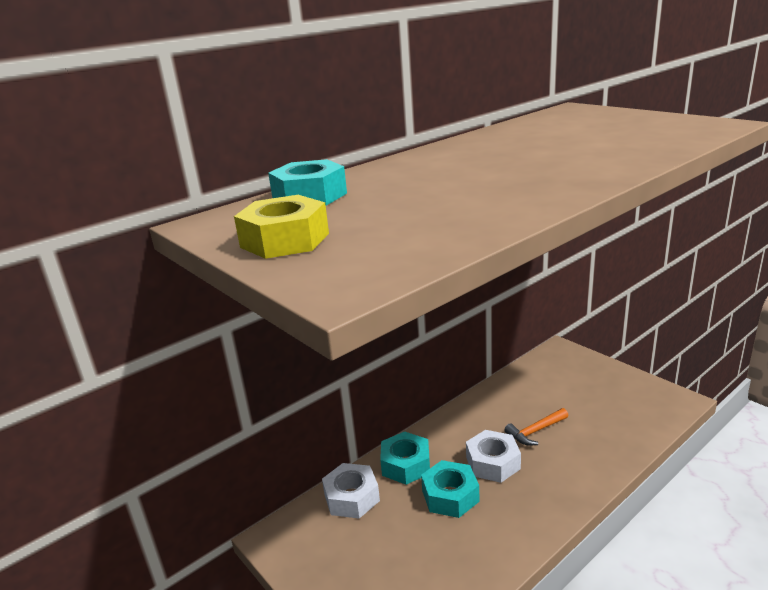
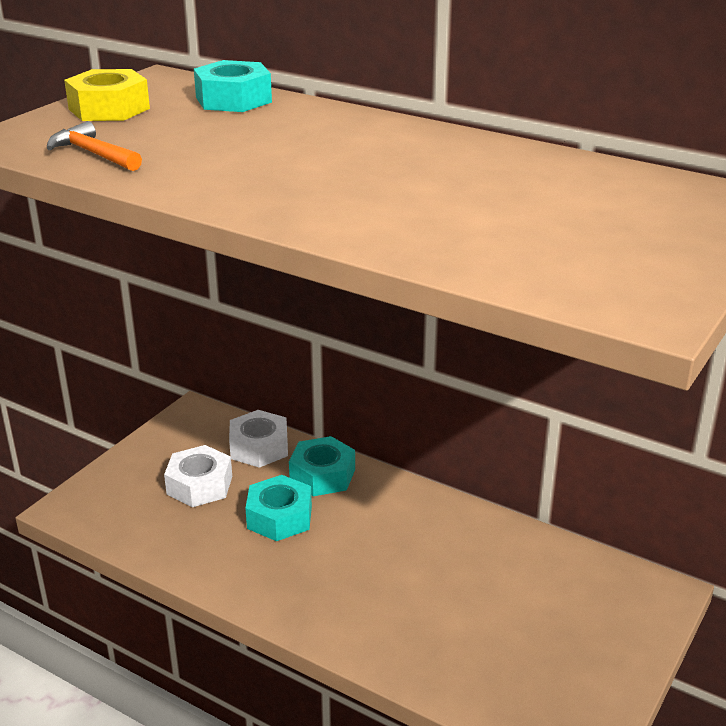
camera: 70 degrees right, 5 degrees up
(493, 463) = (347, 545): white nut -> white nut (199, 485)
(535, 431) = (427, 578): orange hammer -> orange hammer (93, 154)

